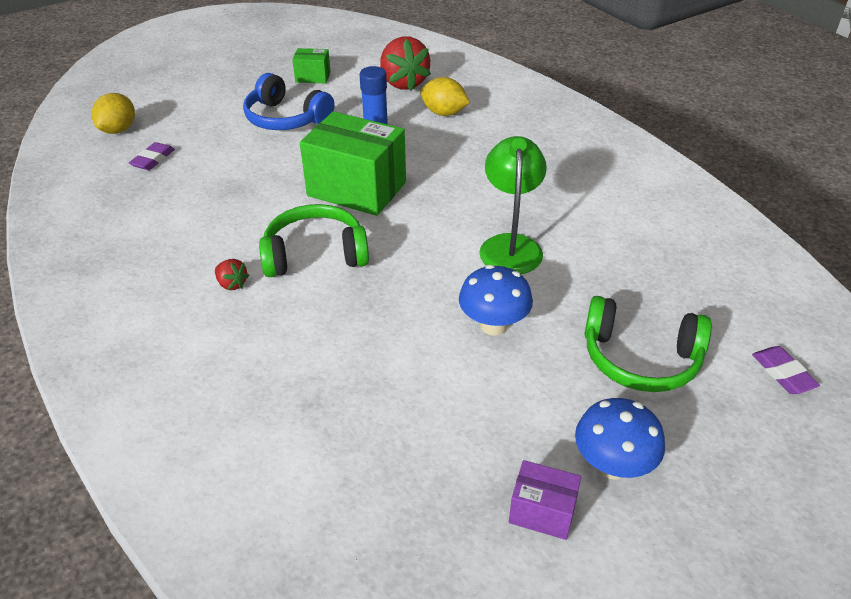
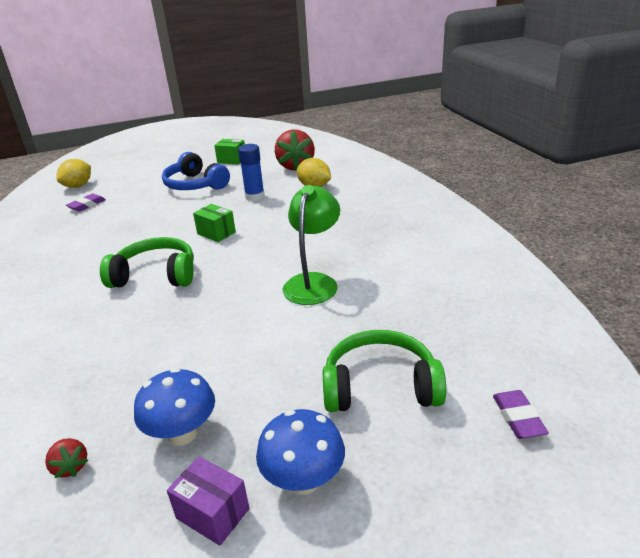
camera: 15 degrees right, 10 degrees down
(232, 284) = (81, 290): red strawberry -> red strawberry (70, 467)
(356, 189) = (216, 233): green box -> green box, size x0.48
(493, 325) = (263, 342): blue mushroom -> blue mushroom (182, 433)
(640, 359) = (380, 386): green headphones -> green headphones turned 150 degrees clockwise

